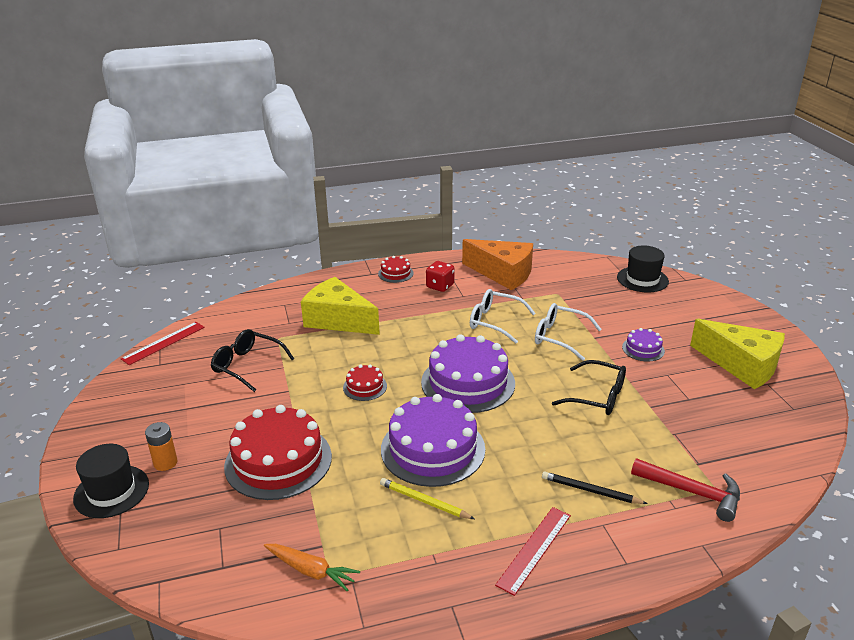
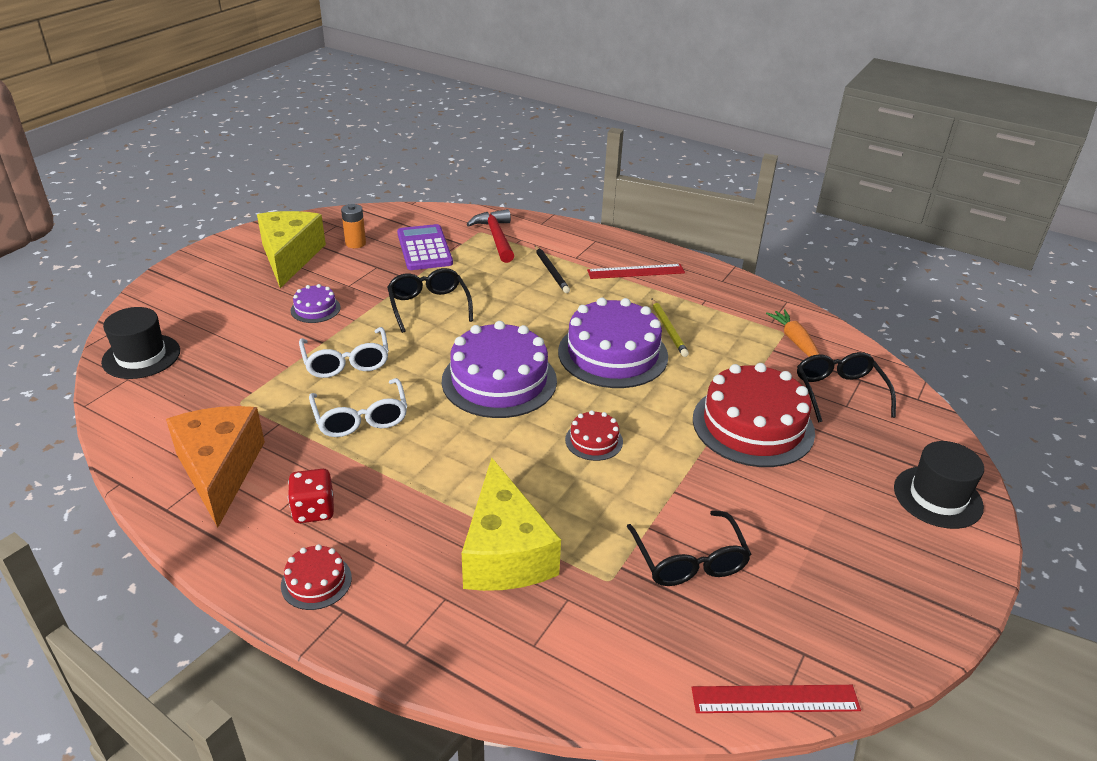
camera: 135 degrees left, 5 degrees up
(165, 463) = (867, 493): orange battery -> orange battery (355, 243)
(233, 537) = (839, 392): none -> black glasses
(703, 437) = (424, 248): none -> purple calculator

